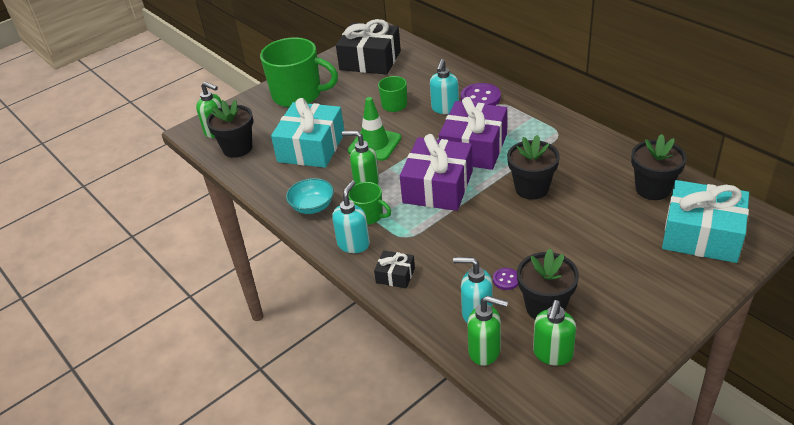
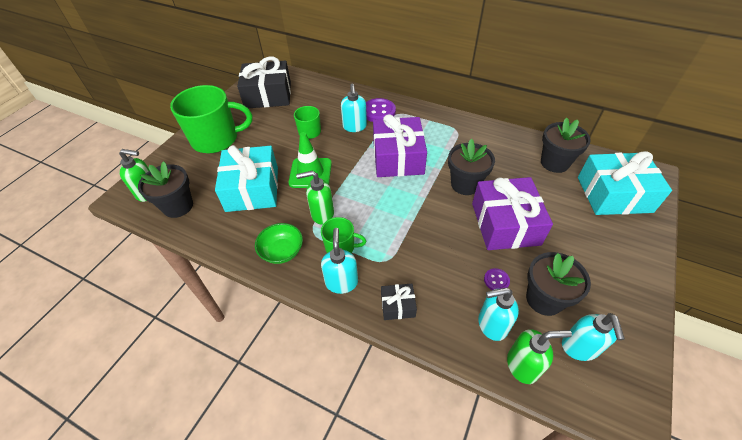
camera: 25 degrees left, 10 degrees up
(312, 206) = (282, 251): turquoise bowl -> green bowl
(438, 187) = (388, 202): purple gift -> purple gift (505, 224)
(552, 354) = (579, 348): green soap dispenser -> turquoise soap dispenser

